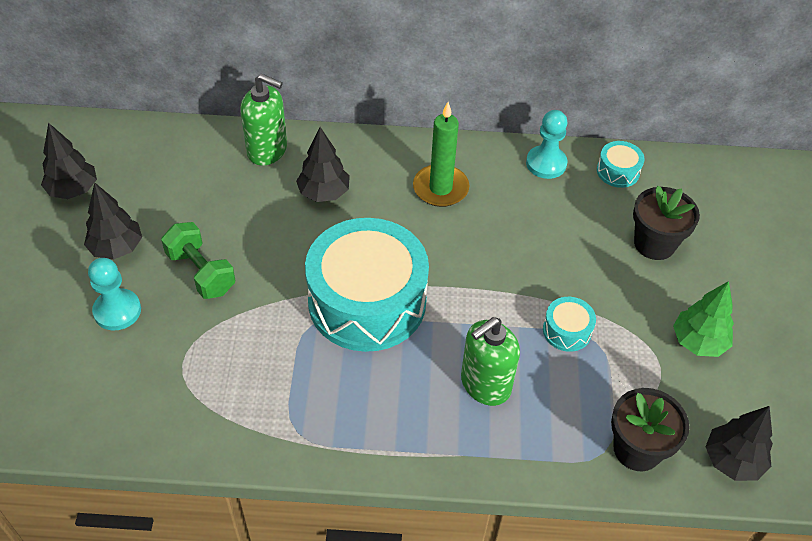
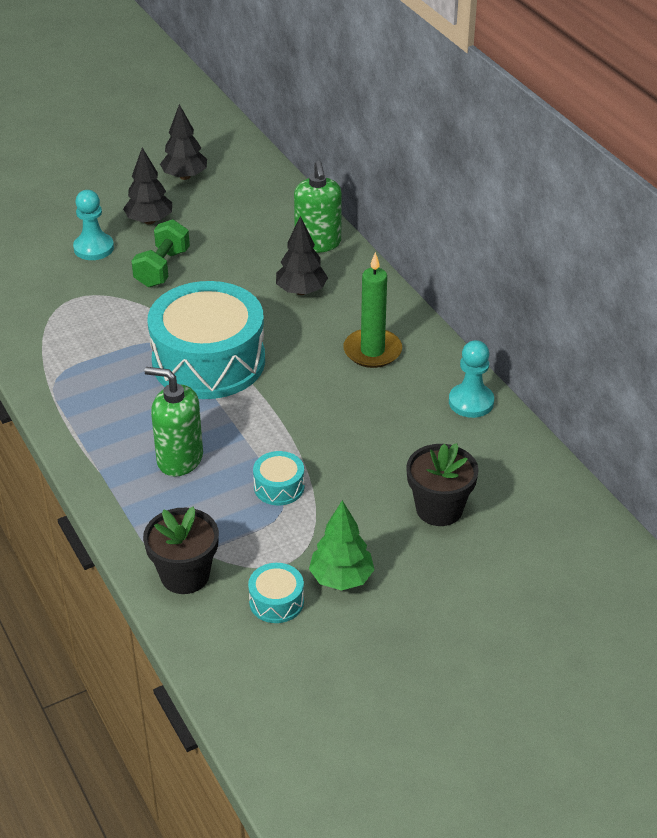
camera: 60 degrees right, 10 degrees down
(618, 171) = (511, 452): turquoise drum -> turquoise drum (276, 601)
(732, 460) = (221, 644): black tree -> none

